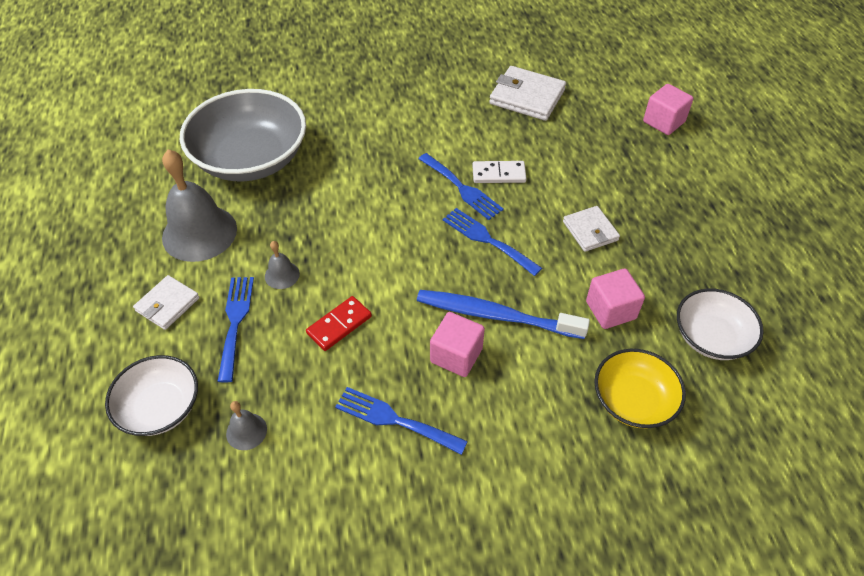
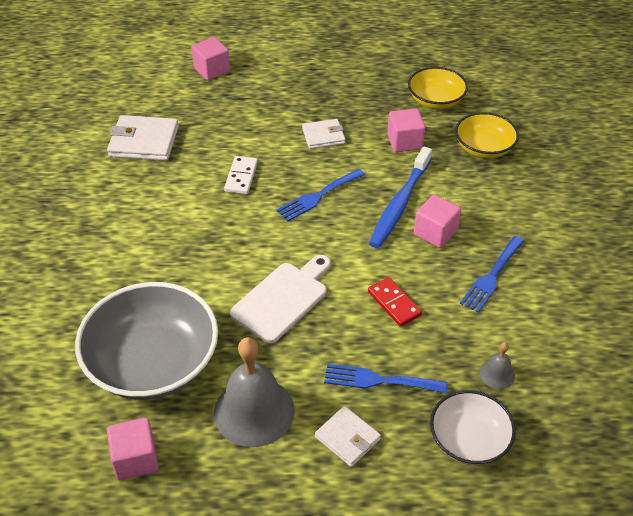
camera: 80 degrees left, 5 degrees down
(154, 169) = (136, 459): none -> pink cube
(282, 275) = (328, 342): grey bell -> none
(334, 232) = (282, 299): none -> white cutting board
(462, 188) = (252, 203): blue fork -> none
(527, 97) = (144, 141): white wallet -> white wallet turned 60 degrees clockwise
(711, 337) = (436, 100): white bowl -> yellow bowl

